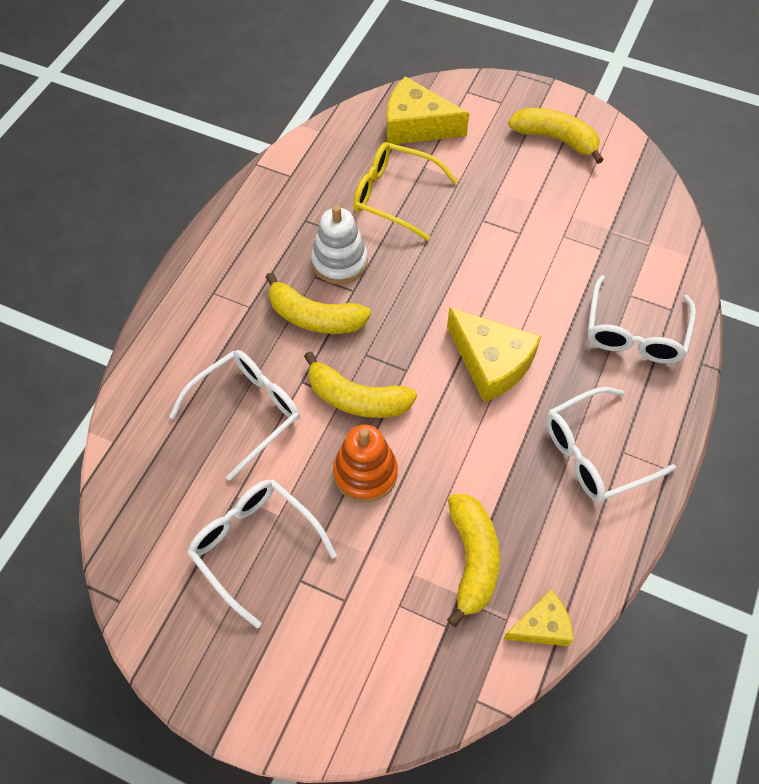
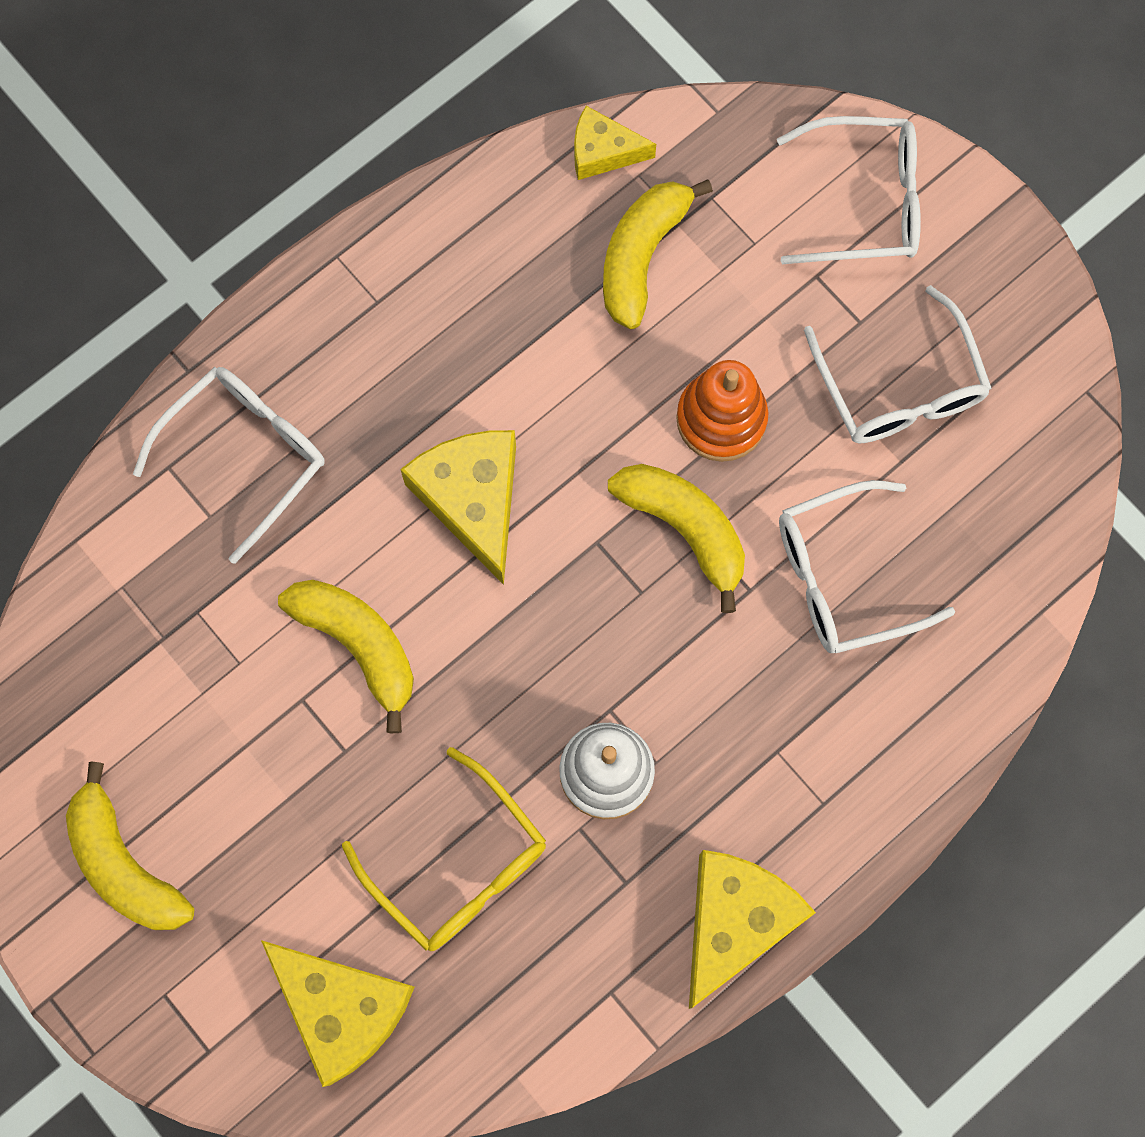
camera: 155 degrees left, 15 degrees up
(239, 225) = (735, 921): none -> yellow cheese
(315, 317) = (687, 688): yellow banana -> yellow banana (358, 645)
(595, 453) = (413, 315): white glasses -> white glasses (863, 201)

